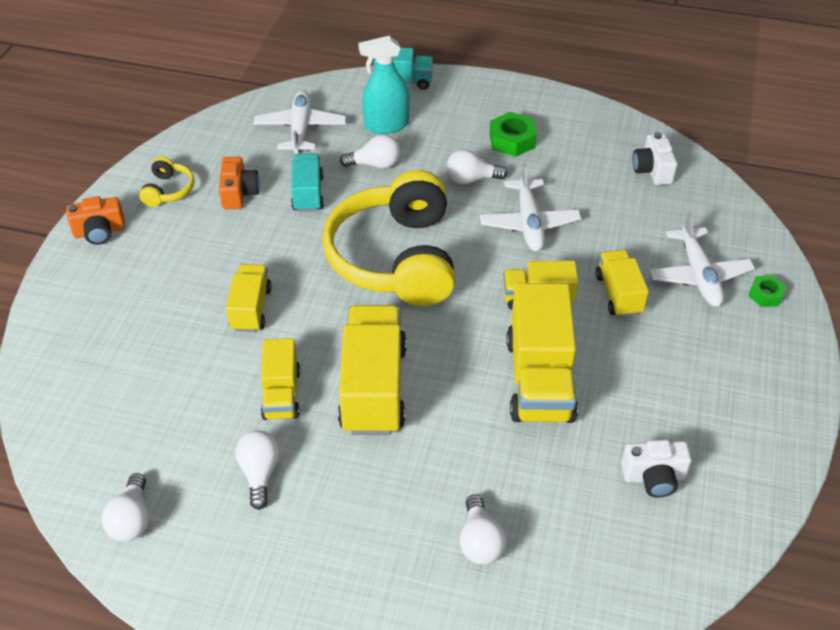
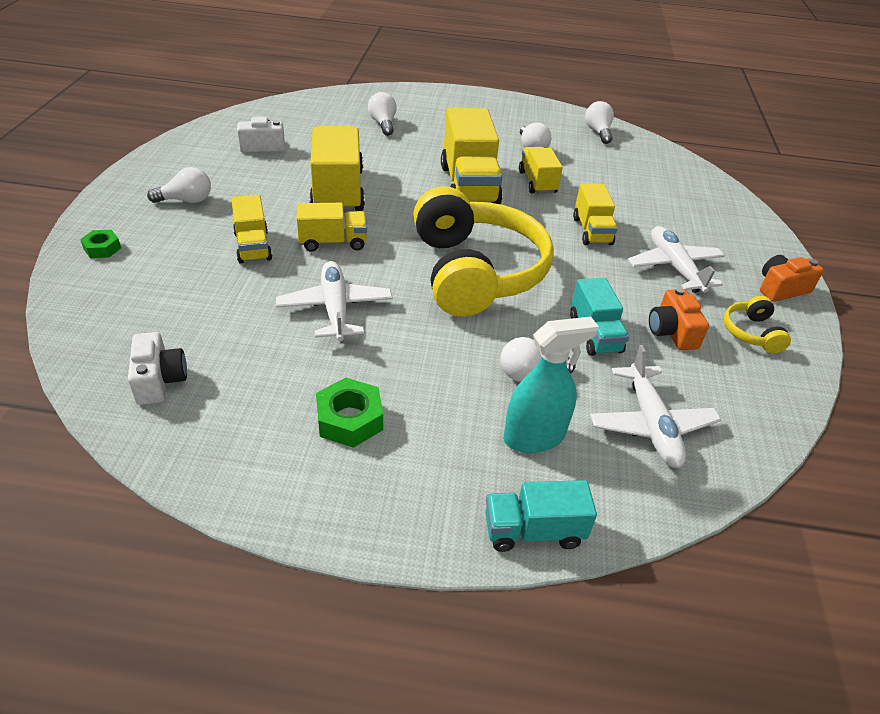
camera: 170 degrees right, 5 degrees down
(471, 179) = (404, 359): white light bulb -> white light bulb (186, 200)
(698, 275) = (162, 263): white plane -> white plane (674, 267)

